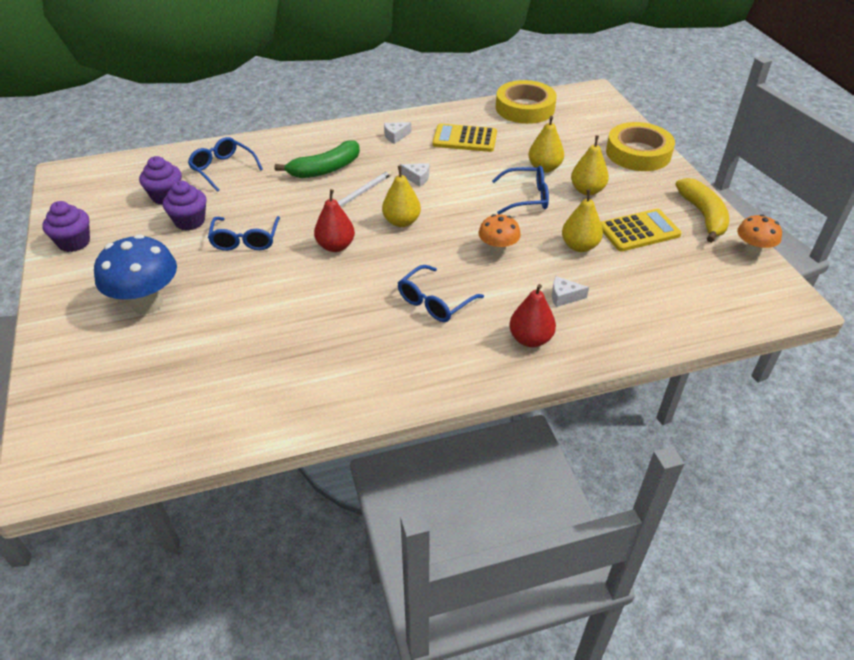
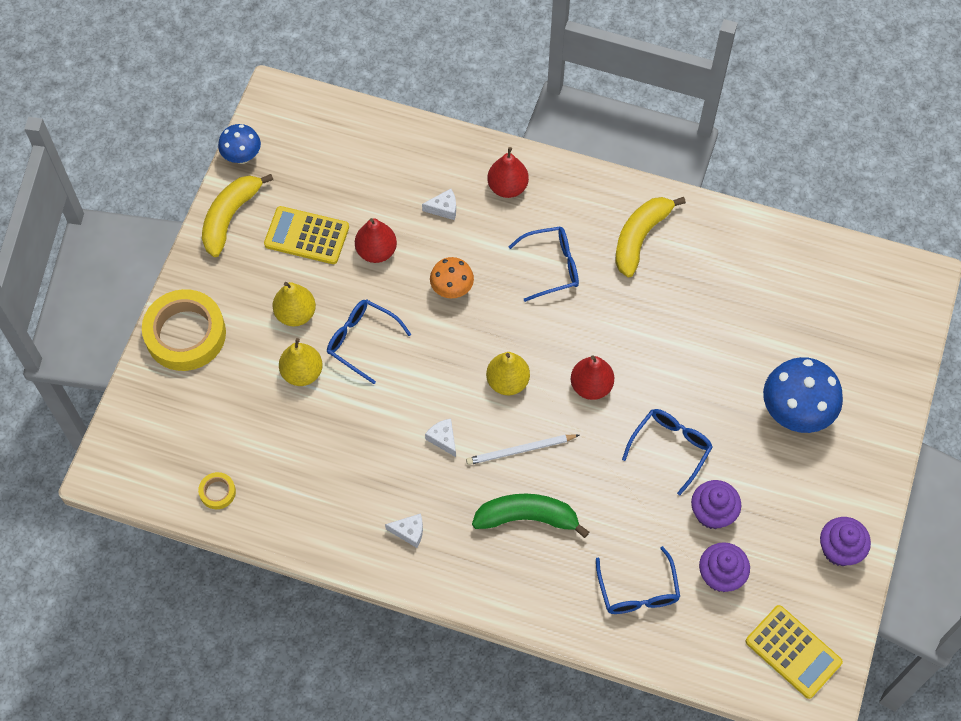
camera: 145 degrees left, 20 degrees up
(375, 362) = (640, 237): none -> yellow banana
(464, 139) = (338, 476): yellow calculator -> yellow calculator (793, 651)
(525, 108) = (217, 492): yellow tape -> yellow tape, size x0.43
(564, 297) = (444, 208): white cheese -> white cheese turned 45 degrees counterclockwise
(579, 246) = (376, 251): yellow pear -> red pear
(752, 252) = (242, 157): orange mushroom -> blue mushroom

